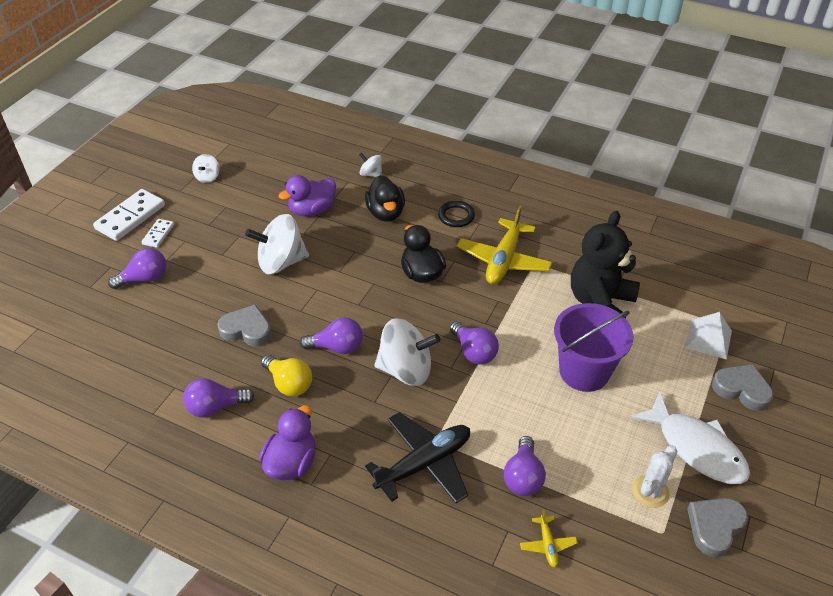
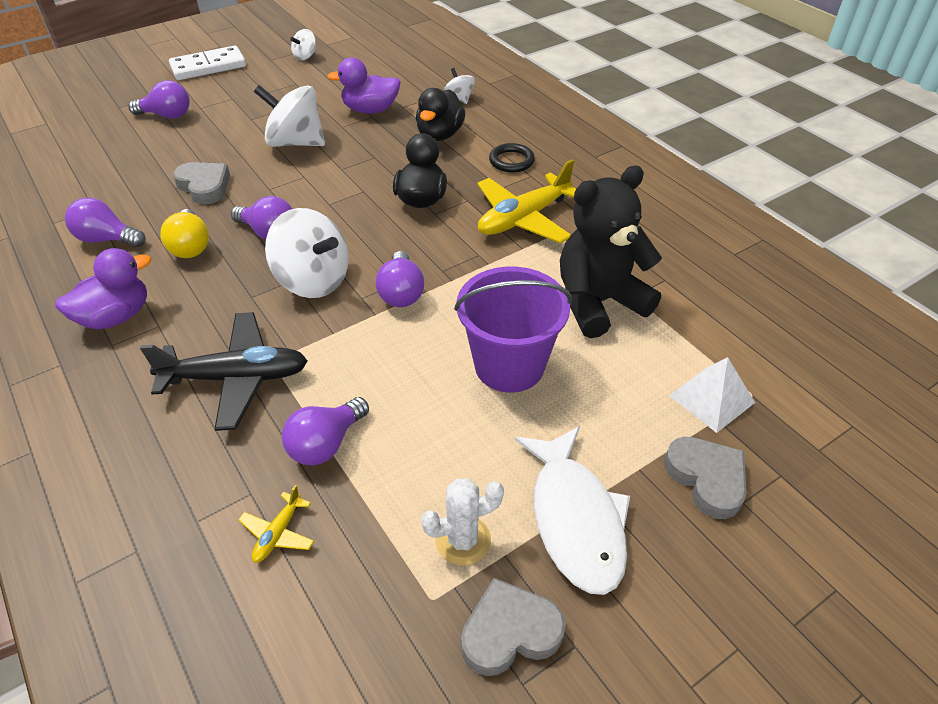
camera: 30 degrees right, 0 degrees up
(158, 234) = (216, 86): white domino -> none

